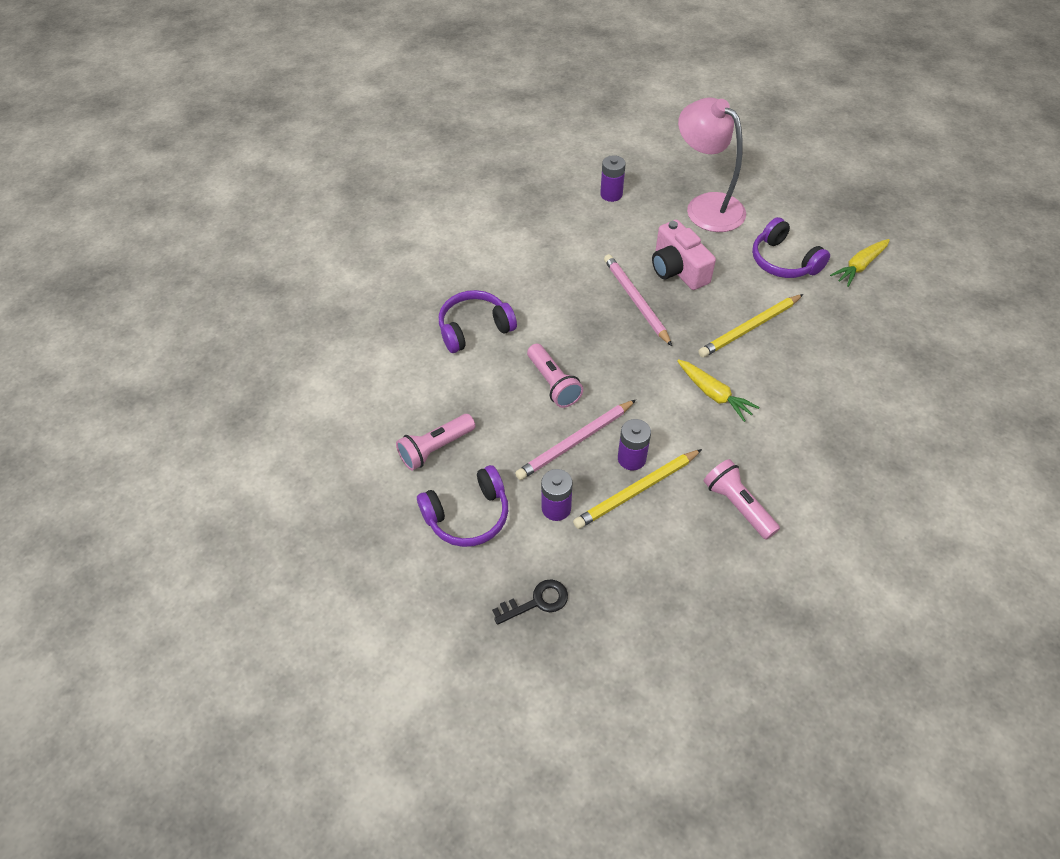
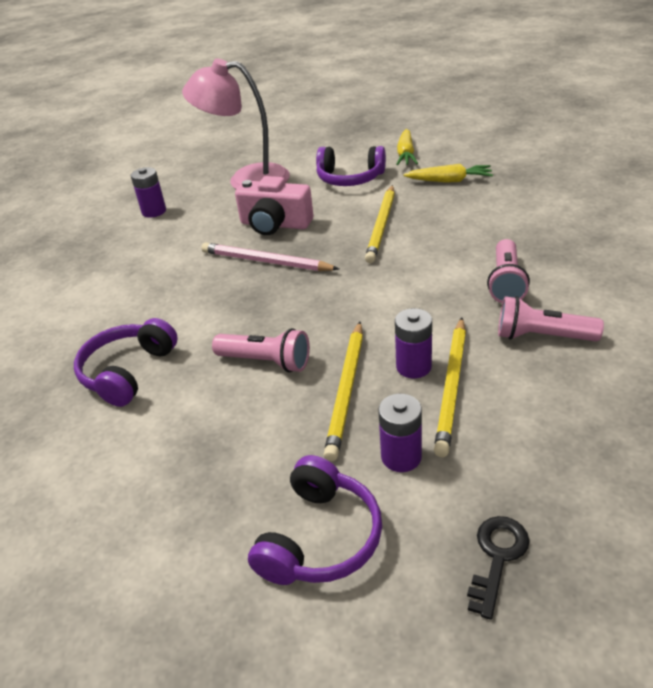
camera: 40 degrees left, 15 degrees down
(435, 448) = (205, 503): pink flashlight -> pink flashlight (505, 282)
(575, 442) = (347, 390): pink pencil -> yellow pencil
(714, 394) = (415, 279): yellow carrot -> yellow carrot (449, 181)

